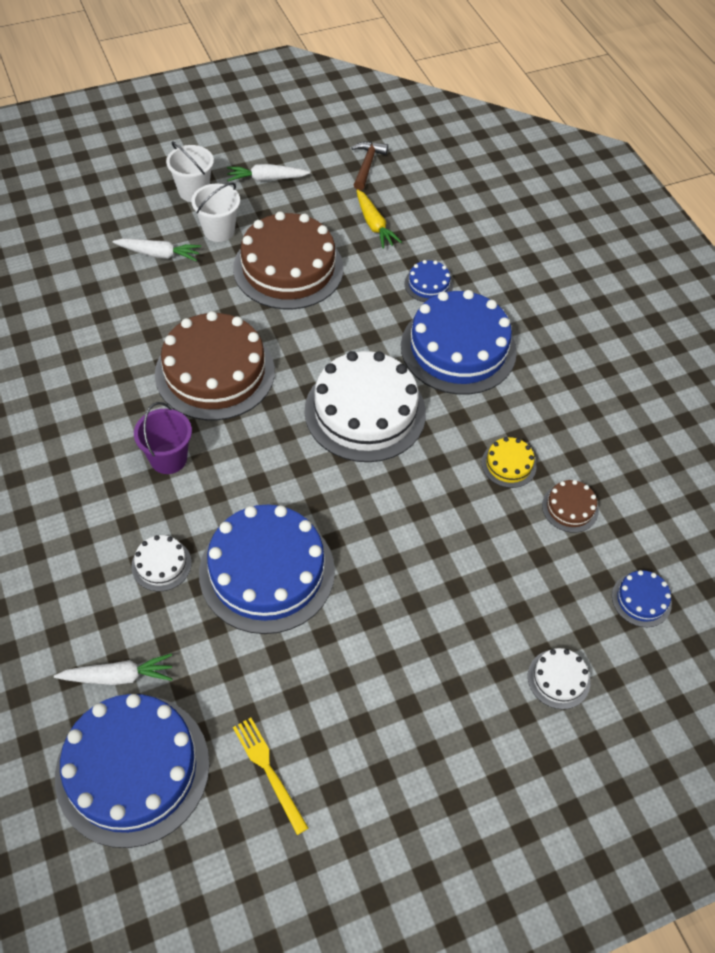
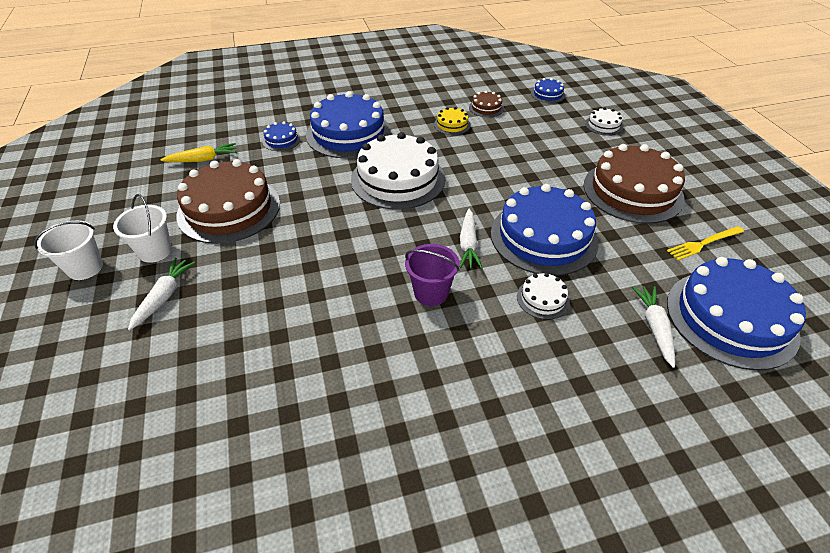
camera: 80 degrees left, 10 degrees down
(215, 372) = (337, 259): brown cake -> brown cake (632, 191)
(266, 179) = (103, 216): white carrot -> white carrot (468, 244)
(367, 165) = (128, 158): brown hammer -> none

